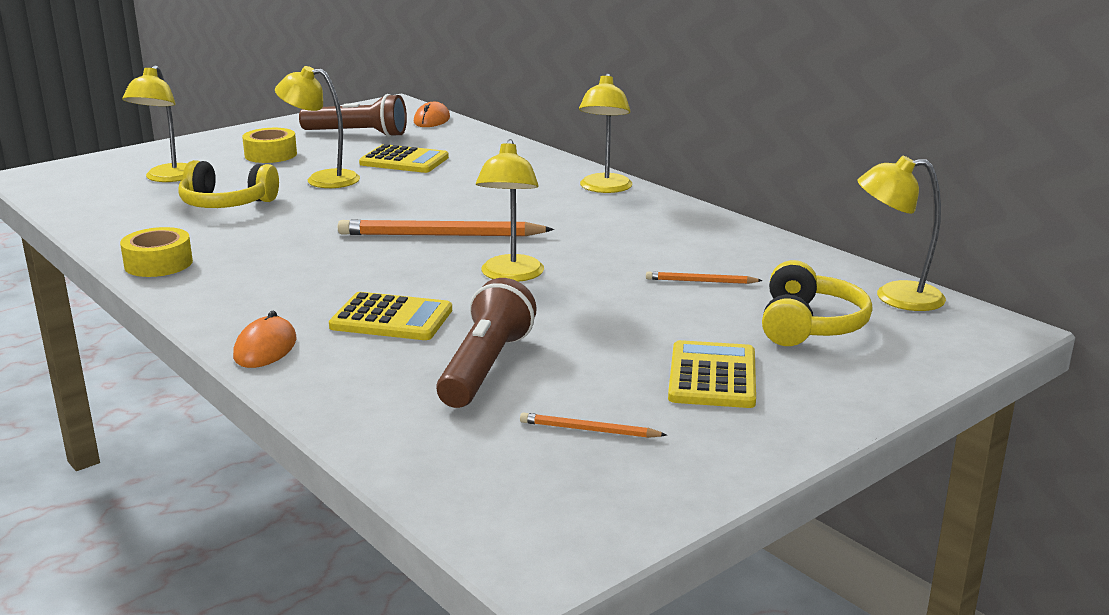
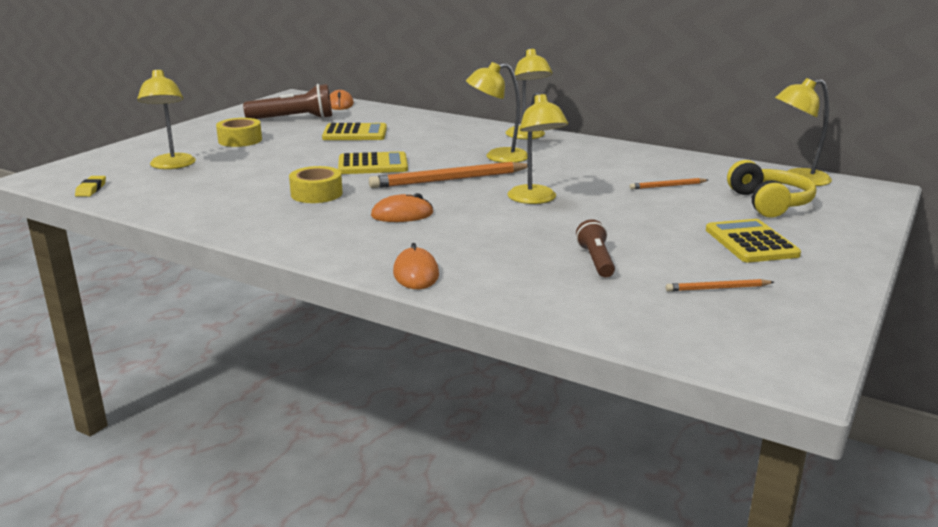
camera: 20 degrees left, 0 degrees up
(61, 196) = (91, 189): none -> yellow eraser
(158, 263) = (247, 227): yellow tape -> yellow tape (316, 194)
(226, 204) = (249, 178): yellow headphones -> none
(322, 179) = (306, 153): yellow lamp -> yellow lamp (498, 157)
(336, 272) = (402, 214): none -> orange mouse
(391, 319) = (486, 239): yellow calculator -> yellow calculator (373, 165)
(486, 367) = (596, 260): brown flashlight -> brown flashlight, size x0.60

